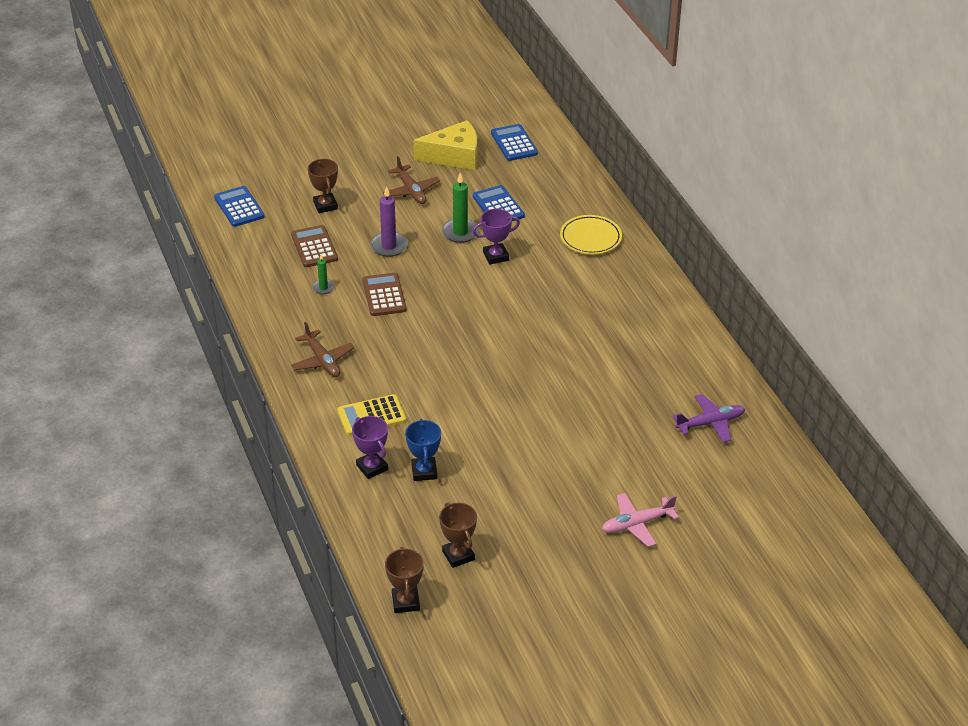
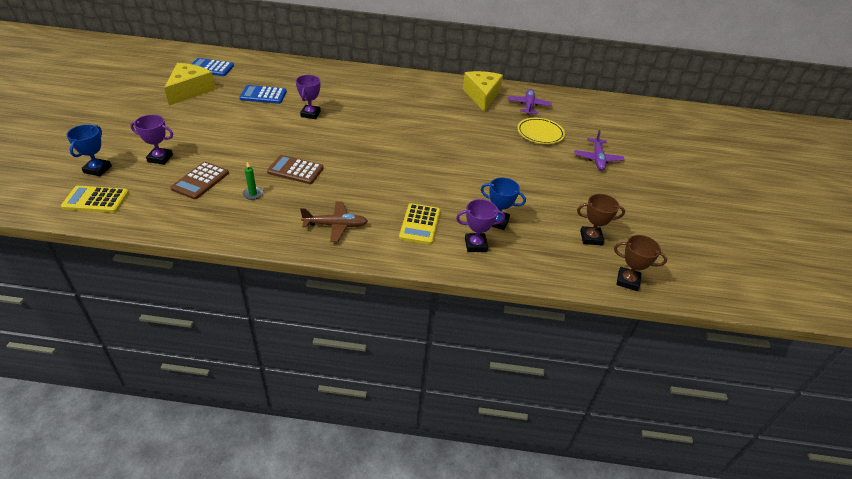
camera: 65 degrees left, 0 degrees up
(239, 207) = (96, 200): blue calculator -> yellow calculator
(278, 182) = (97, 169): none -> blue trophy
(314, 247) = (200, 181): brown calculator -> brown calculator turned 75 degrees counterclockwise
(325, 205) = (160, 158): brown trophy -> purple trophy
(389, 246) = (245, 149): purple candle -> none
(411, 191) = (199, 118): brown plane -> none
(460, 232) = (270, 117): green candle -> none
(590, 238) = (334, 79): yellow plate -> yellow plate (540, 133)
(637, 524) = (597, 159): pink plane -> purple plane
(688, 372) = (482, 96): none -> yellow cheese

